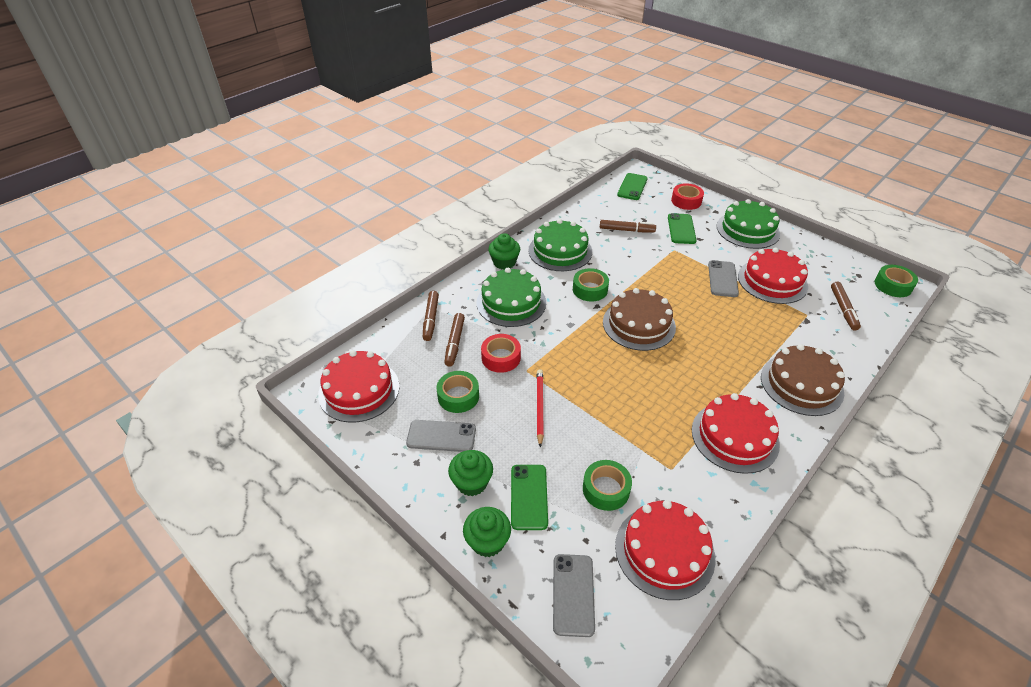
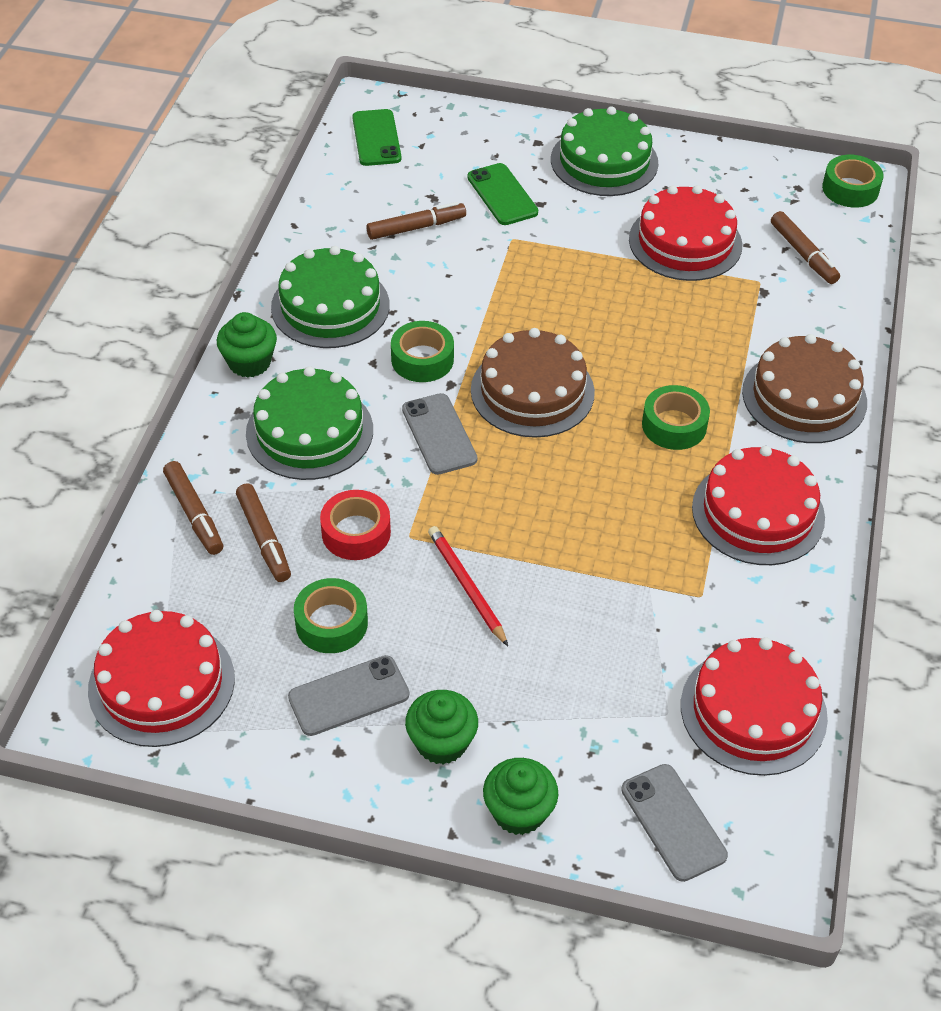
camera: 30 degrees left, 5 degrees up
(528, 497) = (535, 724): green phone -> none
(606, 489) = (632, 664): green tape -> green tape (674, 425)
(686, 201) = (480, 138): red tape -> none
(722, 279) = (612, 265): grey phone -> grey phone (439, 434)

